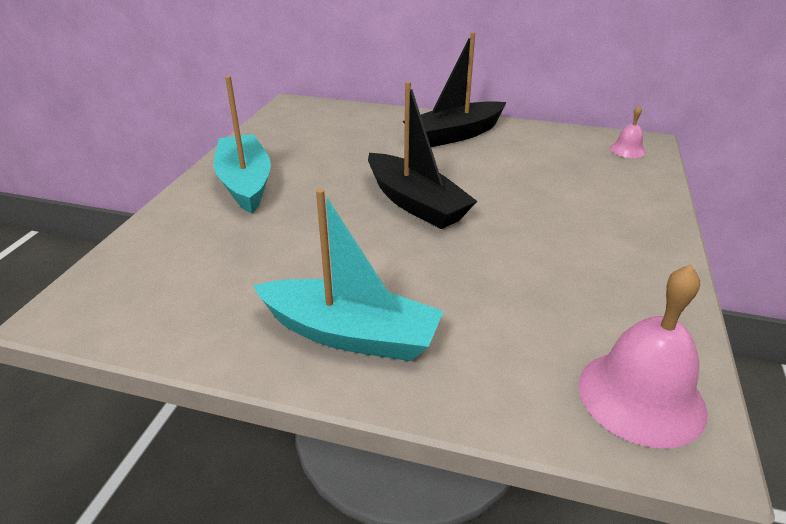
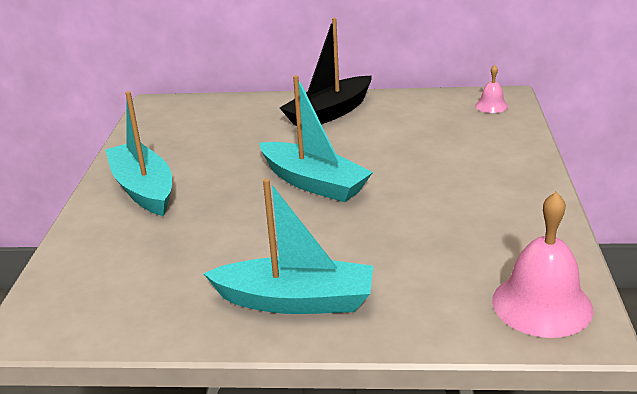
camera: 10 degrees left, 5 degrees down
(415, 203) = (314, 183): black boat -> turquoise boat

